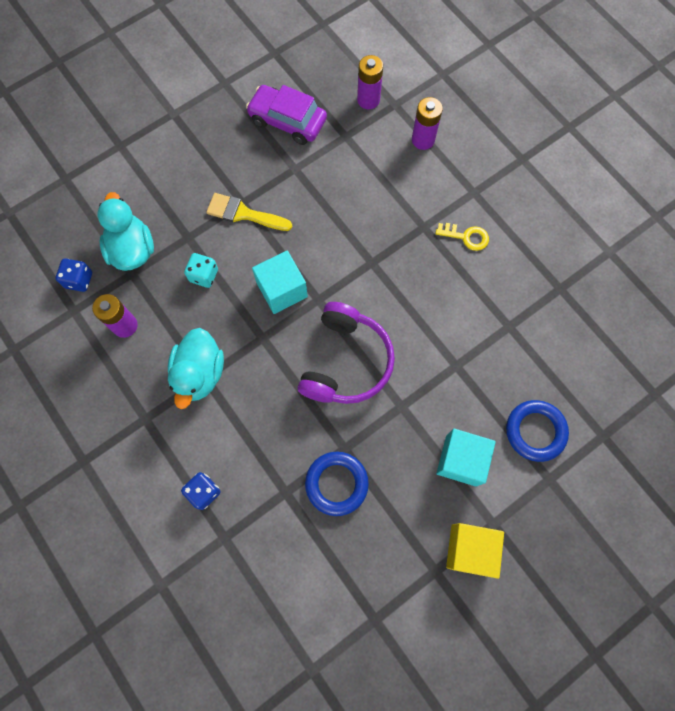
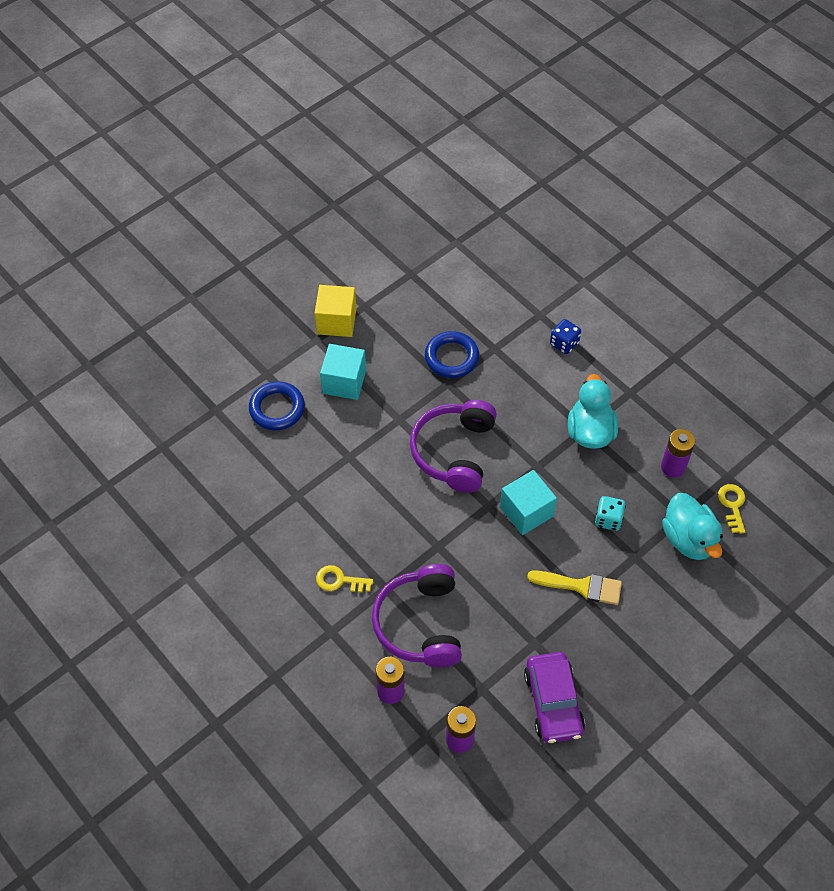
camera: 175 degrees right, 15 degrees down
(79, 280) = (732, 505): blue dice -> yellow key
(287, 121) = (553, 702): purple car -> purple car turned 60 degrees clockwise
(394, 192) = (420, 624): none -> purple headphones

